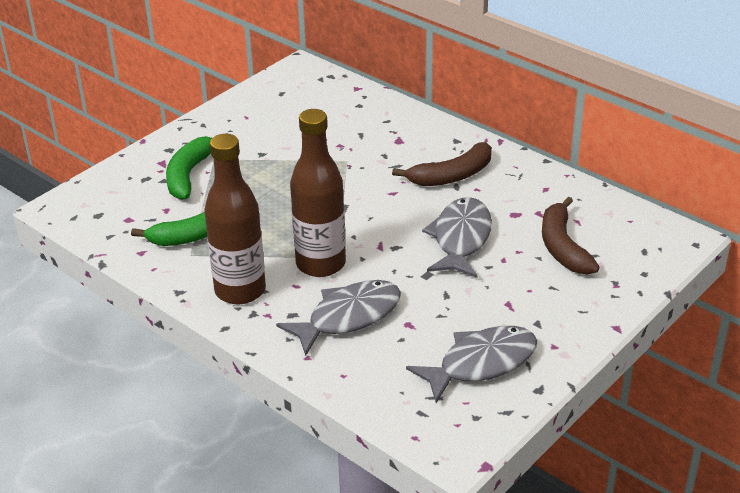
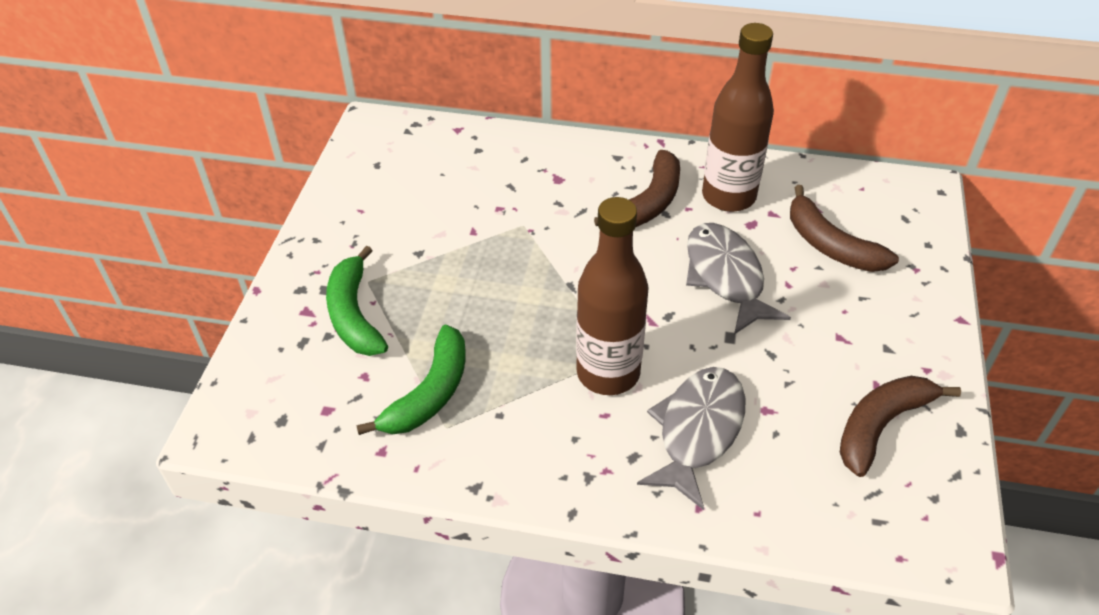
camera: 30 degrees left, 10 degrees up
(240, 290) = (547, 451): brown bottle -> brown bottle (728, 196)
(481, 363) = (880, 426): grey fish -> brown banana

